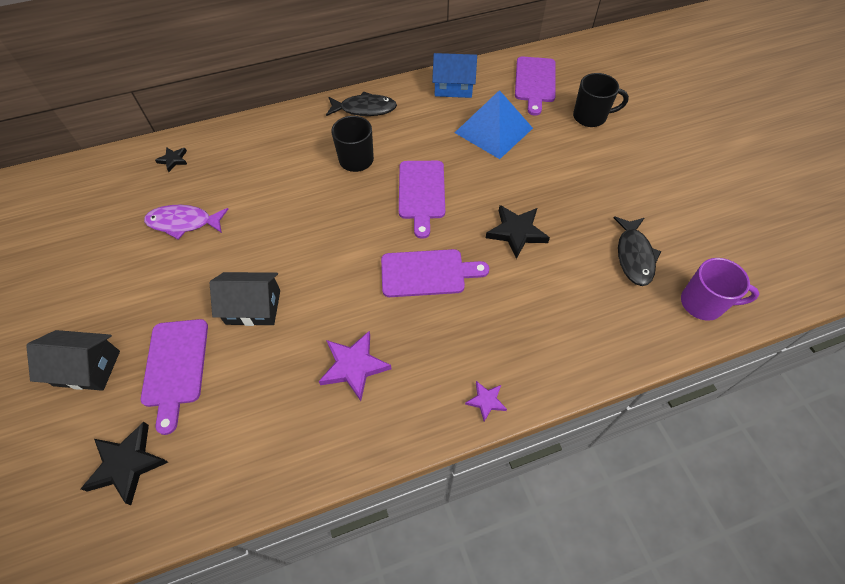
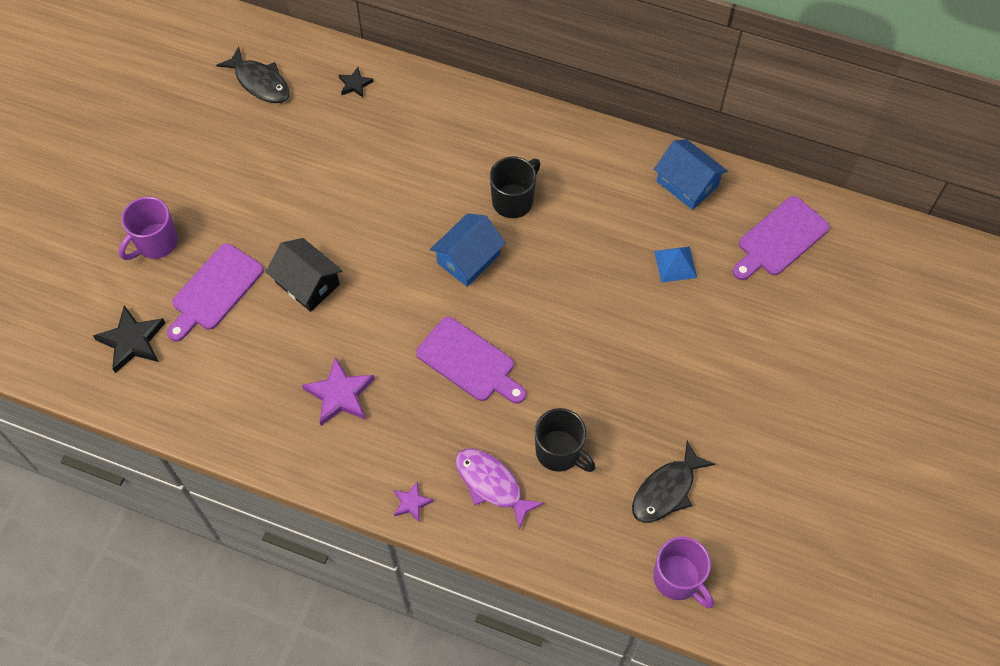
camera: 40 degrees right, 5 degrees up
(87, 368) = (156, 242): black house -> purple mug
(183, 223) = (315, 160): purple fish -> purple fish (492, 484)
(360, 211) = (468, 259): none -> blue house
(365, 109) = (573, 148): black fish -> black fish (260, 82)
(421, 193) = (538, 281): purple cutting board -> none
(493, 130) = (675, 264): blue pyramid -> blue pyramid, size x0.51
(516, 232) = (584, 385): black star -> none
(590, 117) = (793, 322): black mug -> black mug (559, 452)

